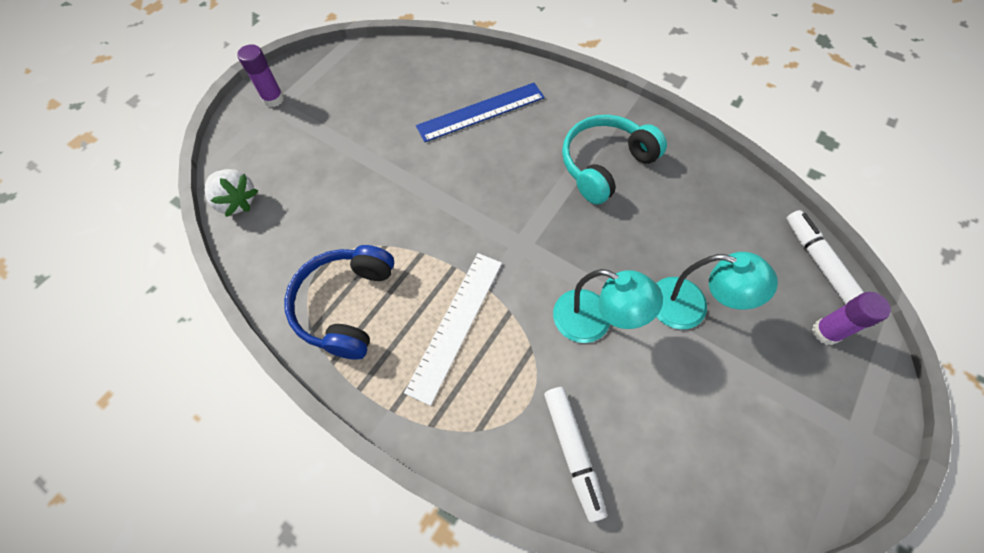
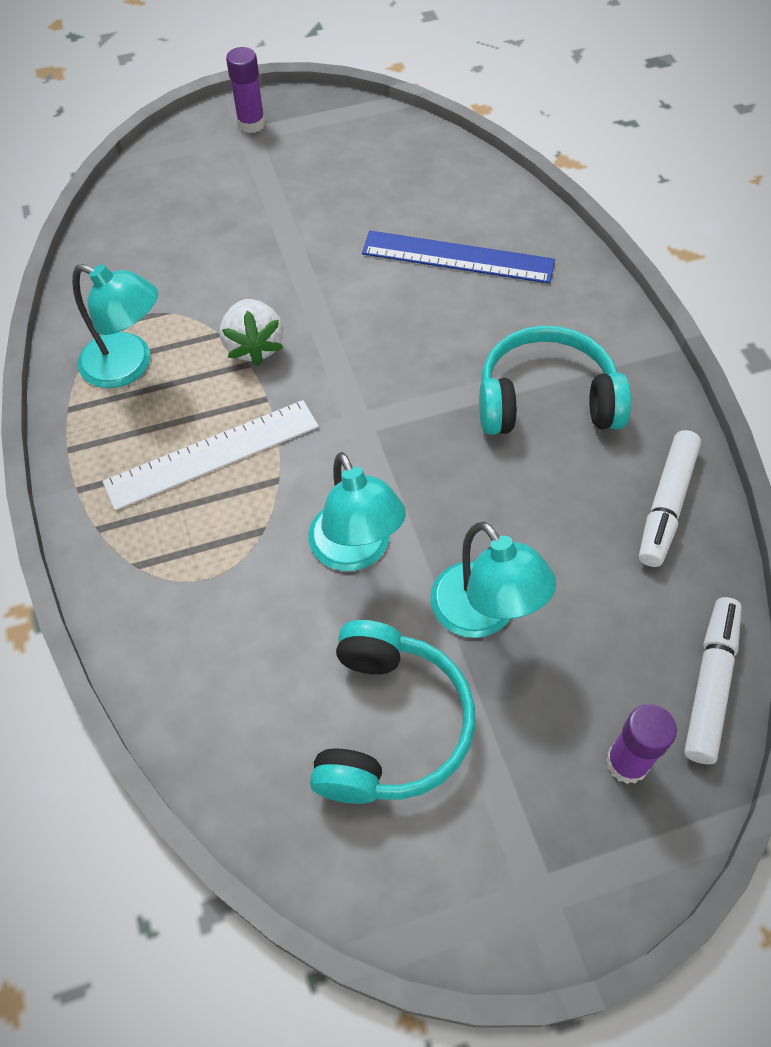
camera: 40 degrees right, 5 degrees down
(237, 201) = (125, 206): white strawberry -> white strawberry (254, 346)
(345, 305) = (128, 366): blue headphones -> turquoise lamp
(573, 452) = (203, 654): white marker -> white marker (666, 504)
(707, 407) = (390, 725): none -> turquoise headphones

